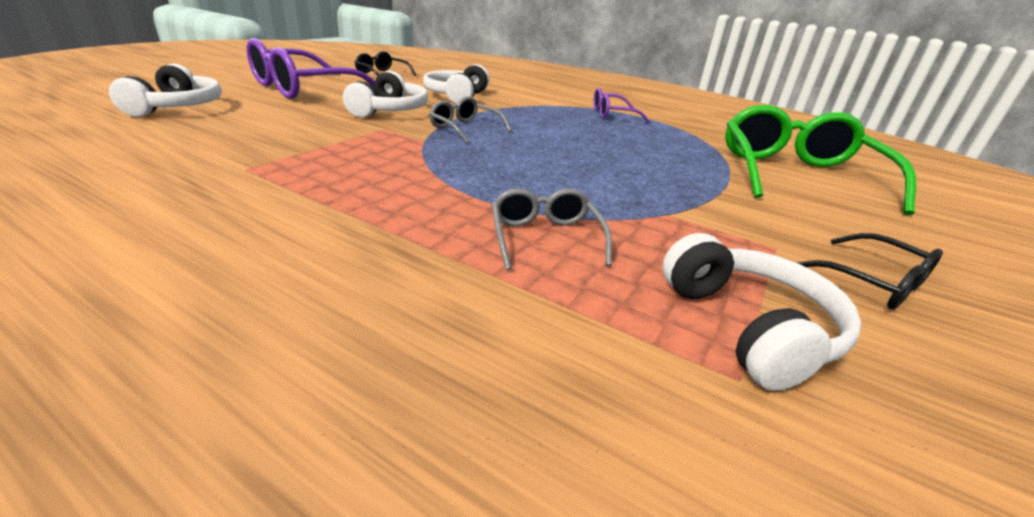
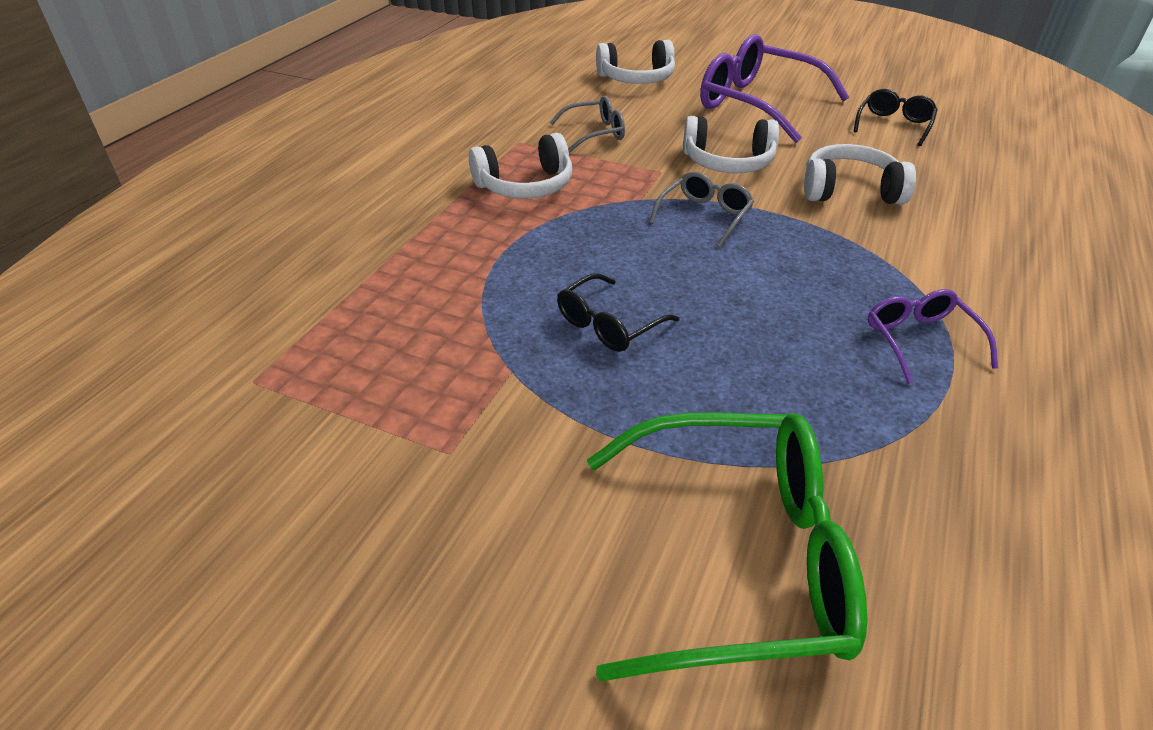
camera: 85 degrees right, 10 degrees up
(545, 237) = (437, 289): grey glasses -> grey glasses (595, 133)
(748, 327) = (307, 397): white headphones -> white headphones (525, 186)
(872, 283) = (378, 520): black glasses -> black glasses (608, 325)

